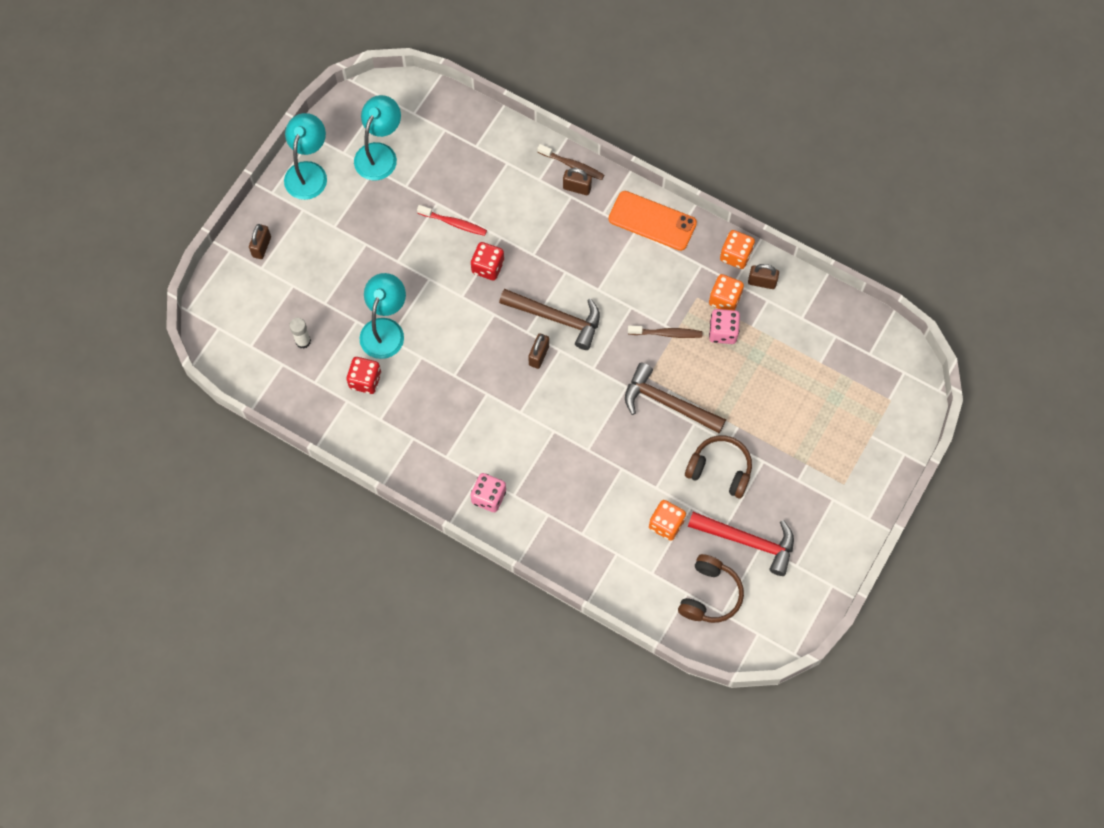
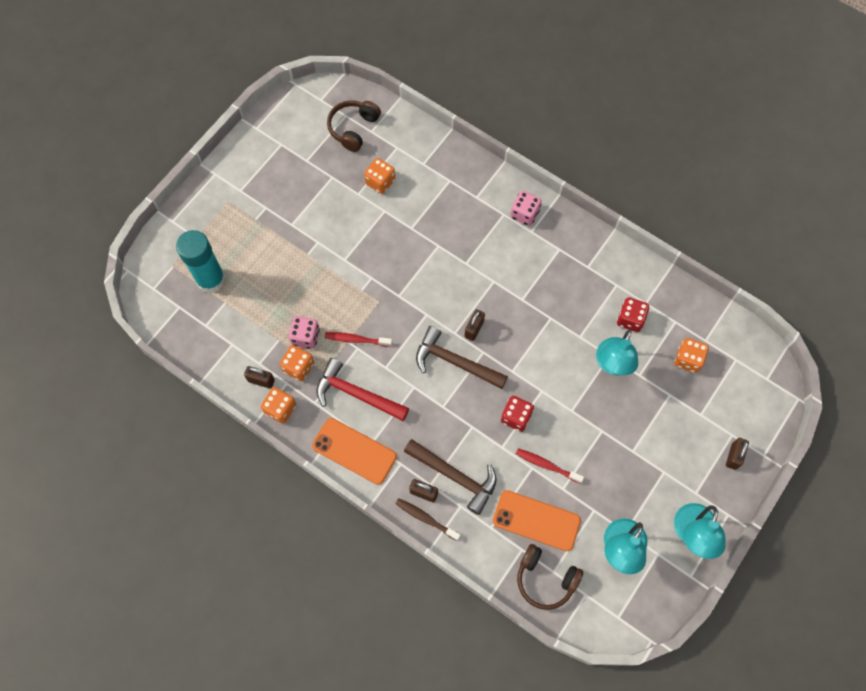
camera: 175 degrees left, 0 degrees up
(303, 341) = (688, 359): white glue stick -> orange dice
(463, 172) = (536, 520): none -> orange phone
(667, 333) = (356, 339): brown toothbrush -> red toothbrush
(667, 403) = (365, 278): brown hammer -> brown hammer (455, 476)
(720, 470) = (329, 220): brown headphones -> brown headphones (545, 579)
(748, 541) = (316, 164): red hammer -> red hammer (356, 394)
(842, 387) = (211, 279): none -> turquoise glue stick

